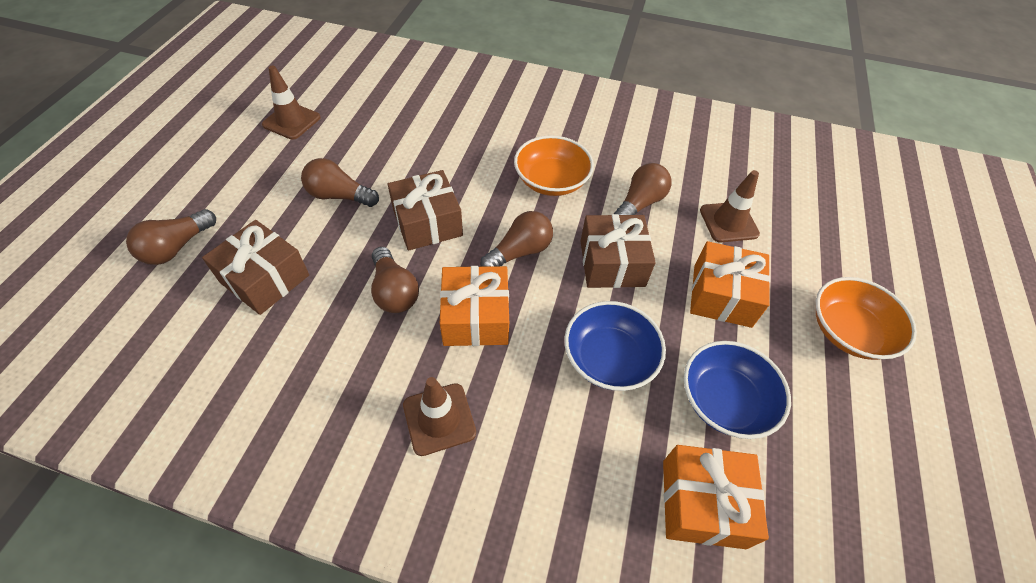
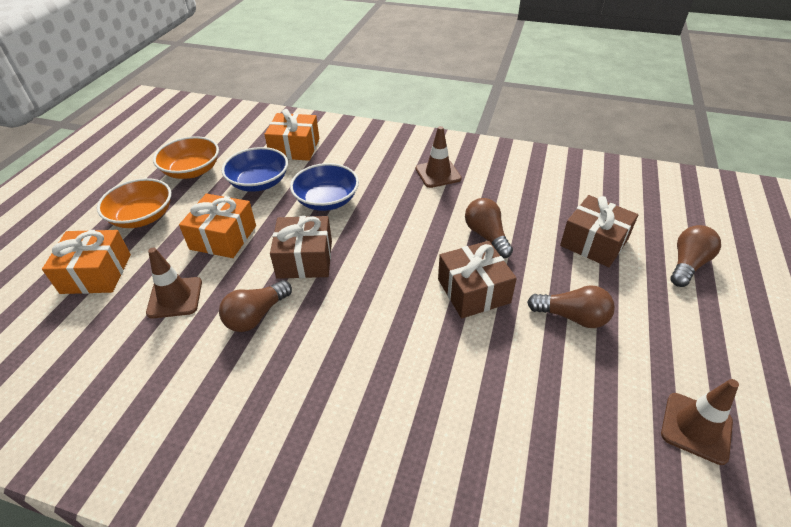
camera: 175 degrees left, 10 degrees down
(475, 317) = (420, 221): orange gift -> orange gift (96, 273)
(520, 252) = (385, 266): brown light bulb -> none
(551, 181) = (345, 341): orange bowl -> orange bowl (192, 171)

